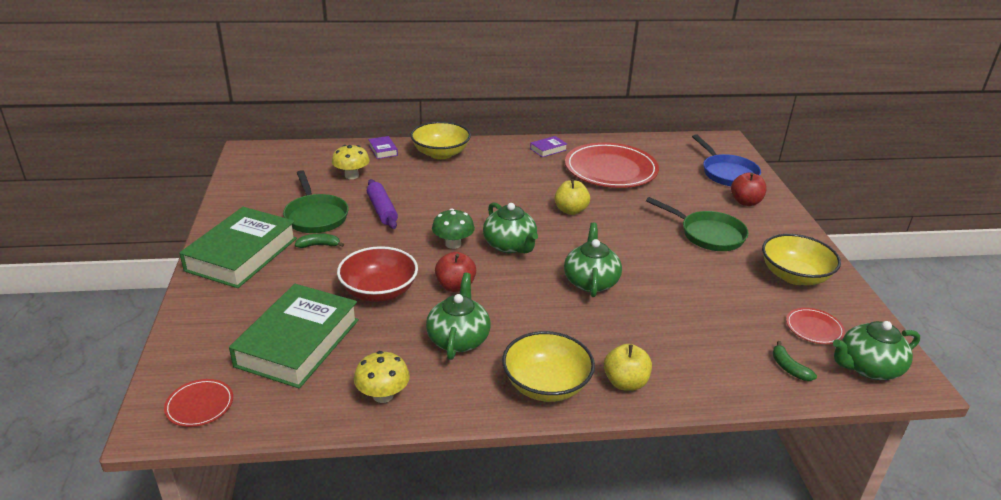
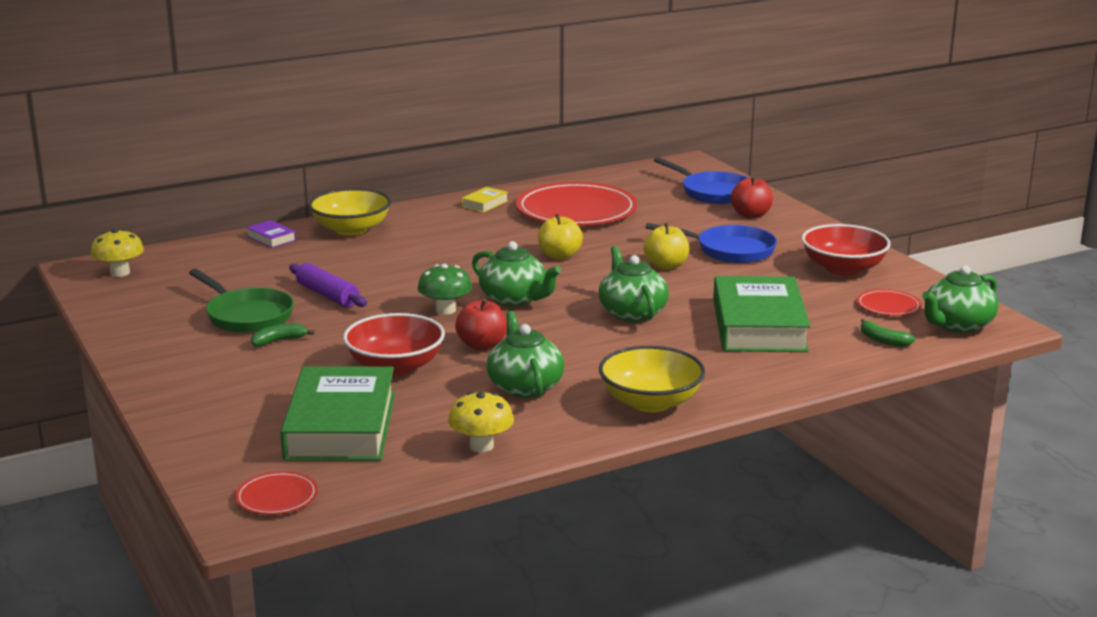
camera: 20 degrees left, 10 degrees down
(242, 254) = (187, 367): green book -> green book (758, 325)
(352, 175) = (254, 269): yellow mushroom -> yellow mushroom (120, 273)
(548, 149) = (484, 204): purple book -> yellow book
(625, 382) = (730, 384): yellow apple -> yellow apple (666, 266)
(708, 234) = (730, 250): green pan -> blue pan
(794, 276) = (843, 269): yellow bowl -> red bowl

